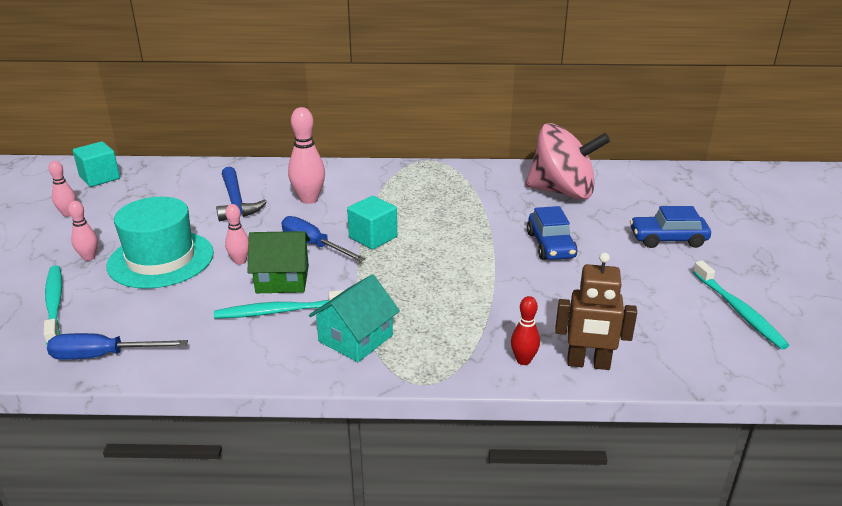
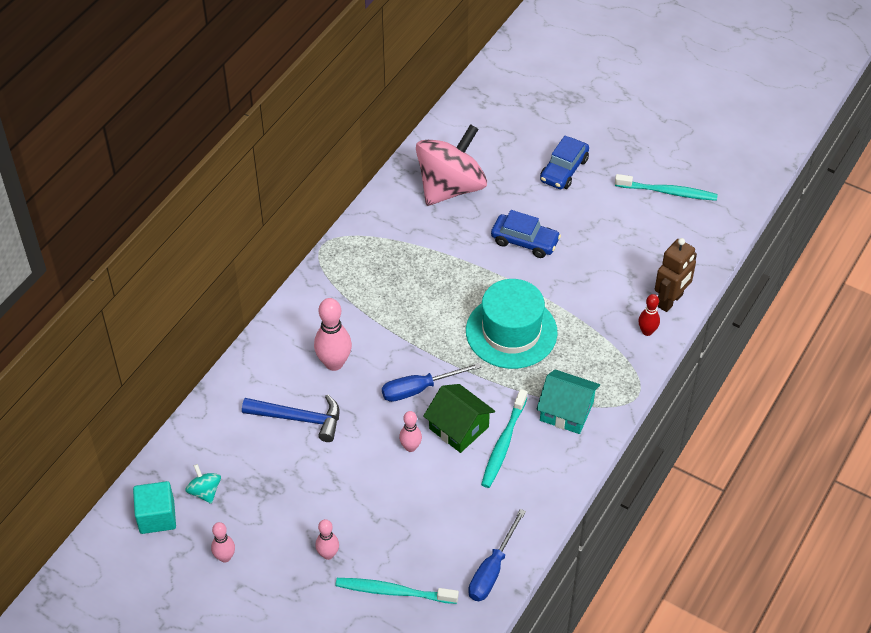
camera: 60 degrees left, 20 degrees up
(134, 187) = (205, 491): none -> turquoise spinning top
(161, 259) = (369, 502): turquoise hat -> turquoise hat (511, 332)
(282, 279) = (459, 427): green house -> green house turned 75 degrees counterclockwise
(355, 338) = (566, 411): turquoise house -> turquoise house turned 45 degrees counterclockwise
(373, 237) = (435, 345): turquoise cube -> none

